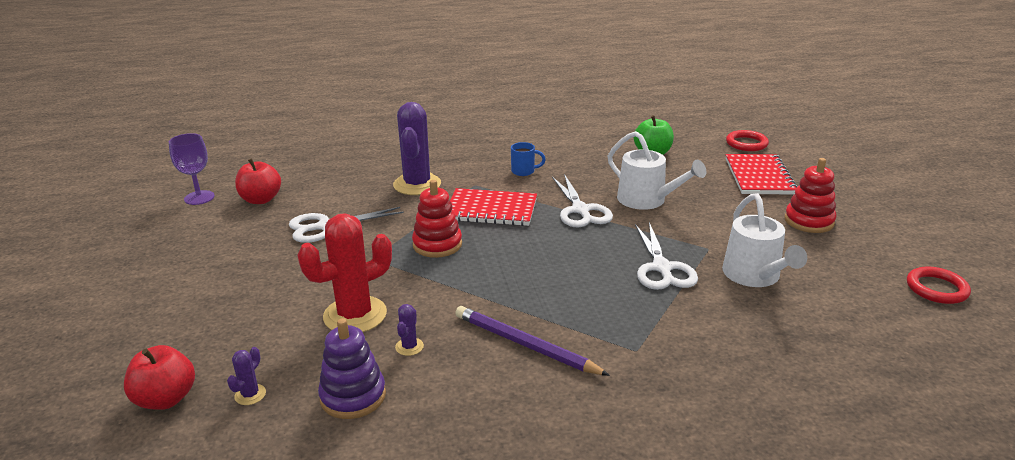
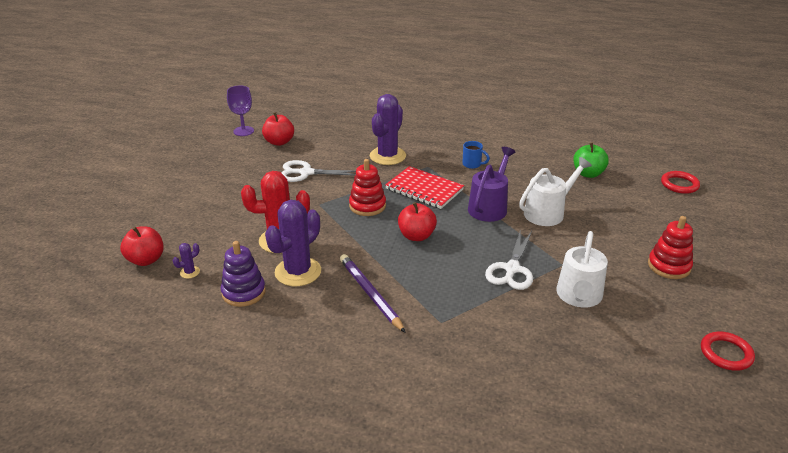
camera: 25 degrees right, 5 degrees up
(409, 347) = (298, 272): purple cactus -> purple cactus, size x2.37
(525, 262) = (416, 236): none -> red apple
(580, 210) = (489, 207): white scissors -> purple watering can
(646, 200) = (548, 212): white watering can -> white watering can turned 105 degrees counterclockwise
(759, 176) = (662, 217): red notebook -> none

